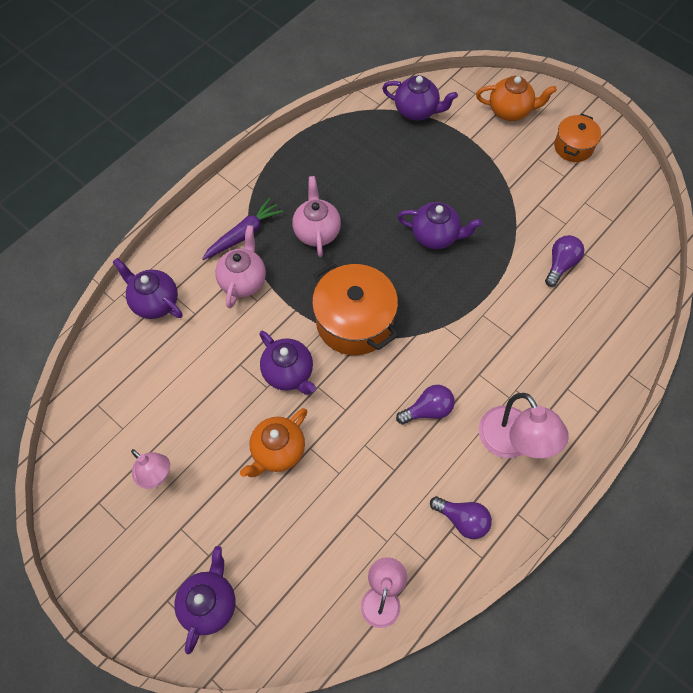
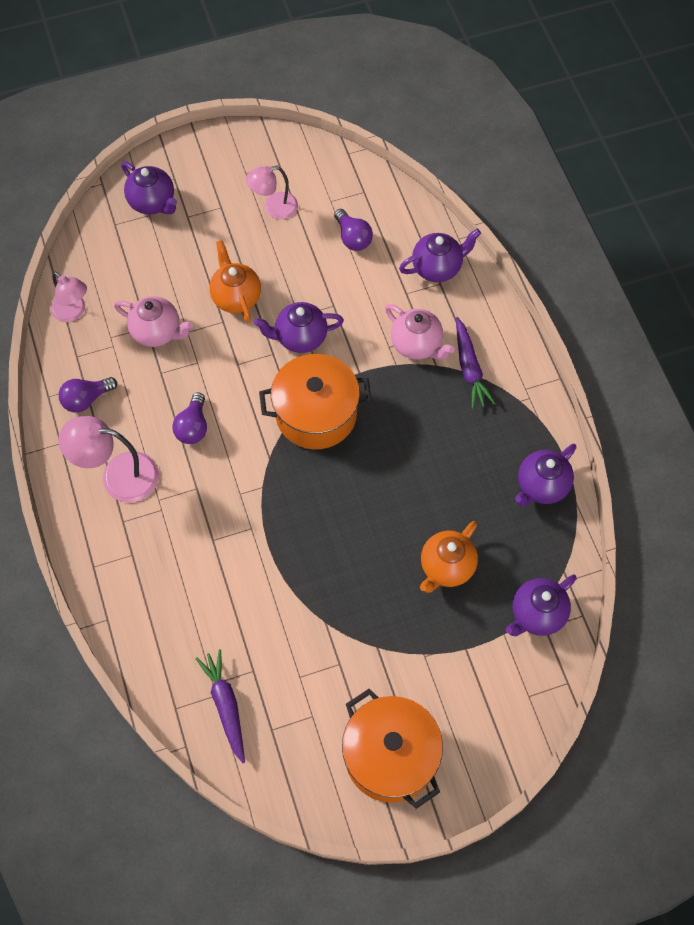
camera: 120 degrees right, 0 degrees up
(317, 232) = (434, 432): pink teapot -> pink teapot (157, 332)
(435, 236) = (363, 537): purple teapot -> purple teapot (541, 486)
(510, 111) = (481, 719): orange teapot -> orange teapot (446, 567)
(560, 264) = (256, 637): purple light bulb -> purple light bulb (353, 238)
(573, 147) = (390, 756): orange pot -> orange pot, size x1.75
(621, 257) = (226, 706): none -> purple carrot

